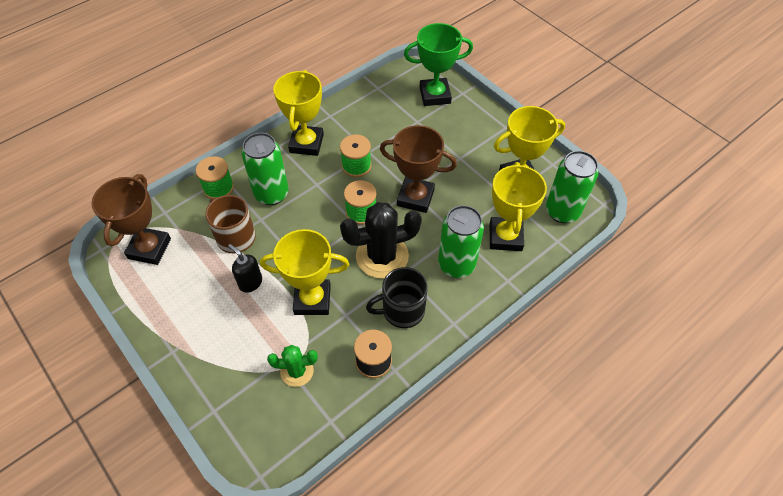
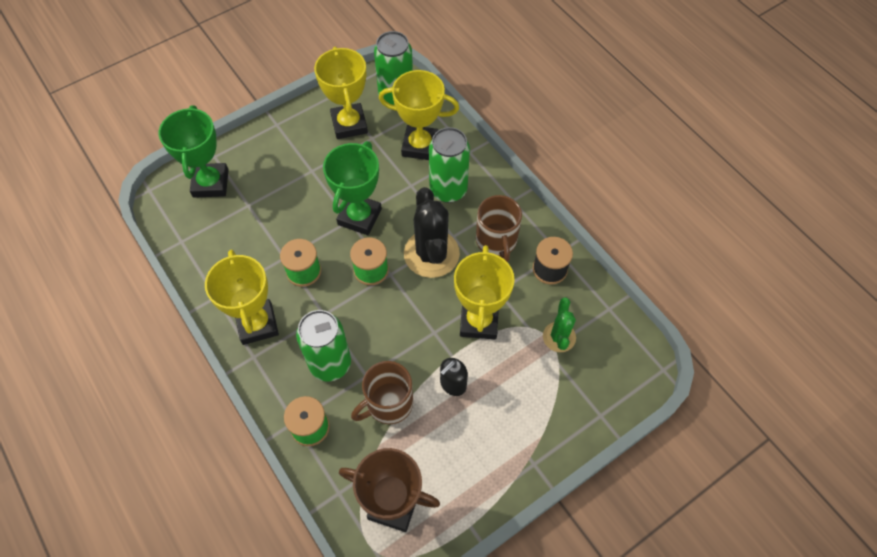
camera: 85 degrees left, 5 degrees up
(306, 143) = (257, 324): yellow trophy -> yellow trophy turned 60 degrees clockwise
(402, 310) = (496, 241): black mug -> brown mug
(415, 197) = (359, 217): brown trophy -> green trophy

